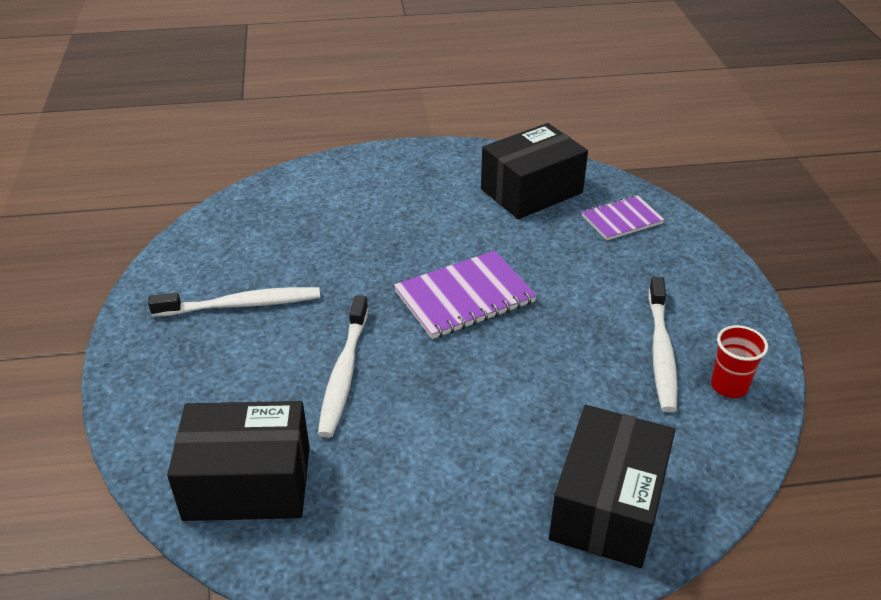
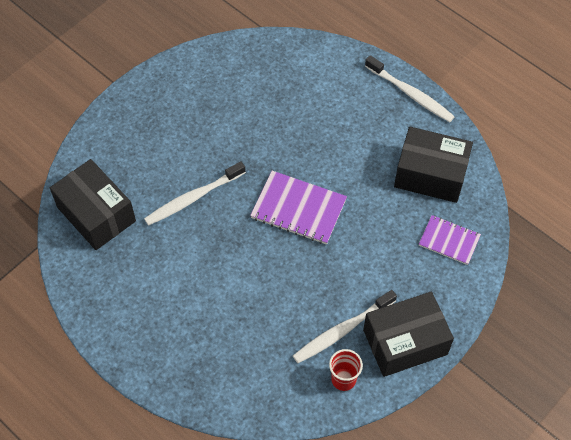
camera: 50 degrees right, 20 degrees up
(242, 305) = (198, 116): white toothbrush -> white toothbrush (410, 94)
(607, 506) = (207, 369): black box -> black box (405, 342)

